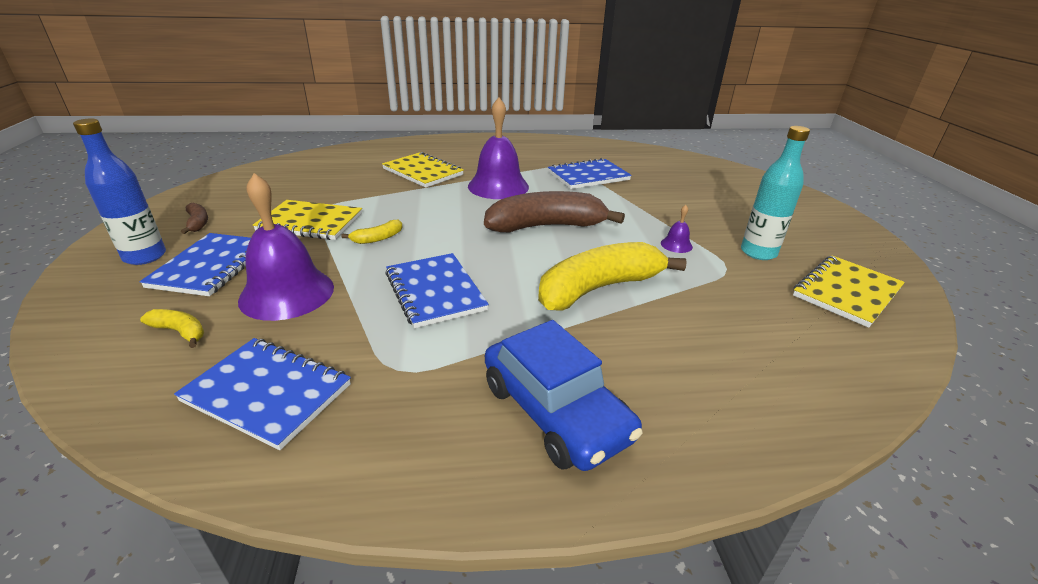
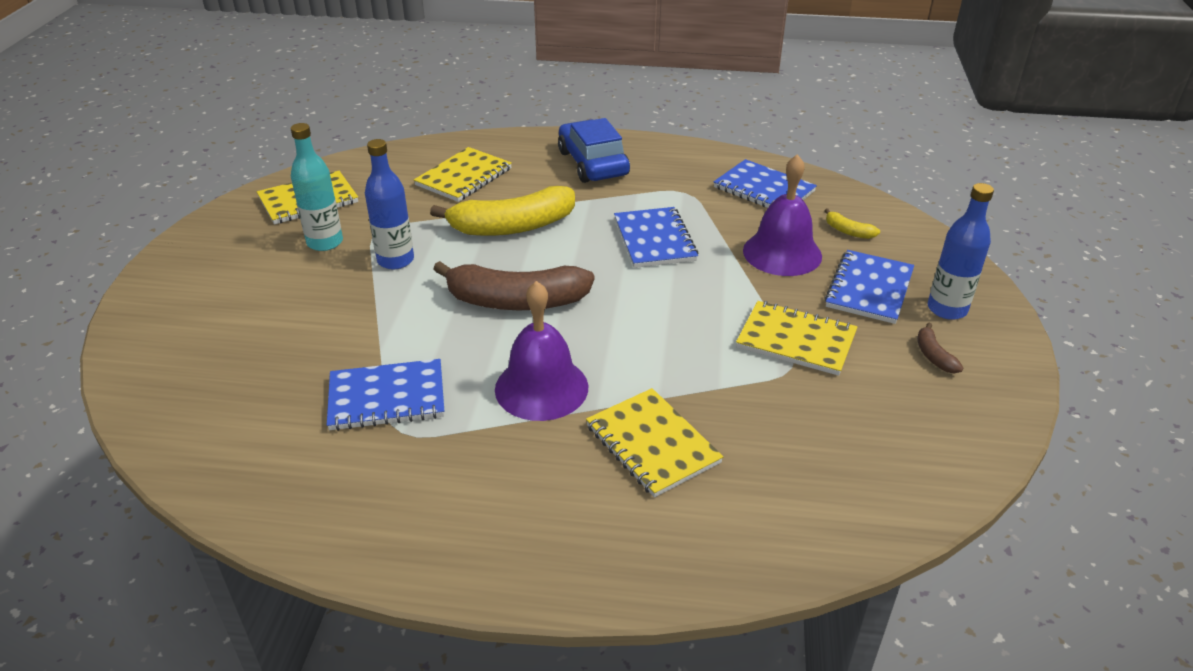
camera: 165 degrees left, 5 degrees up
(377, 238) = (711, 306): yellow banana -> none
(676, 245) = (395, 260): purple bell -> blue bottle
(720, 351) = (464, 177): none -> yellow notebook

